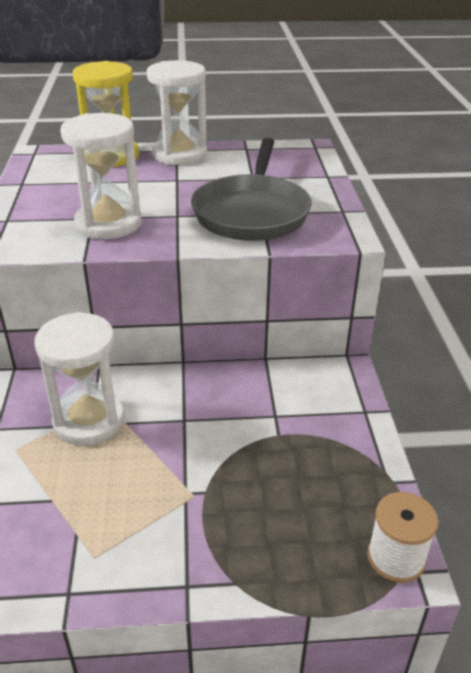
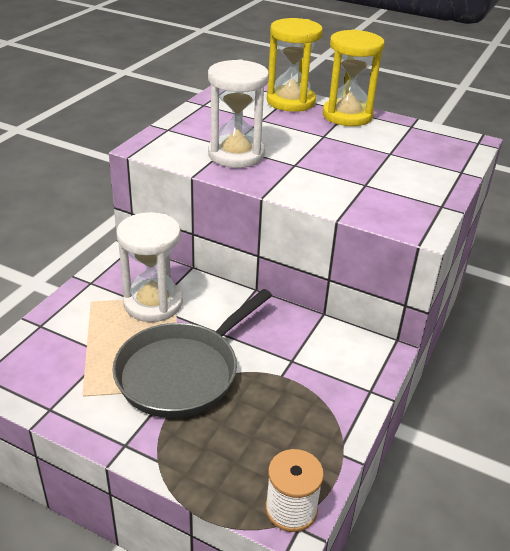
camera: 30 degrees right, 0 degrees up
(180, 154) = (347, 115): white hourglass -> yellow hourglass
(252, 212) = (358, 182): grey pan -> grey pan (183, 372)

